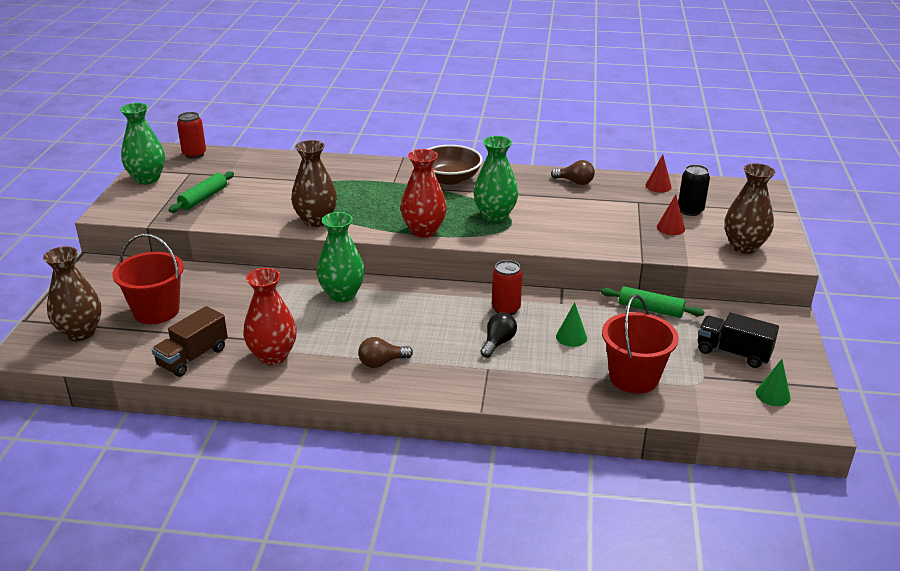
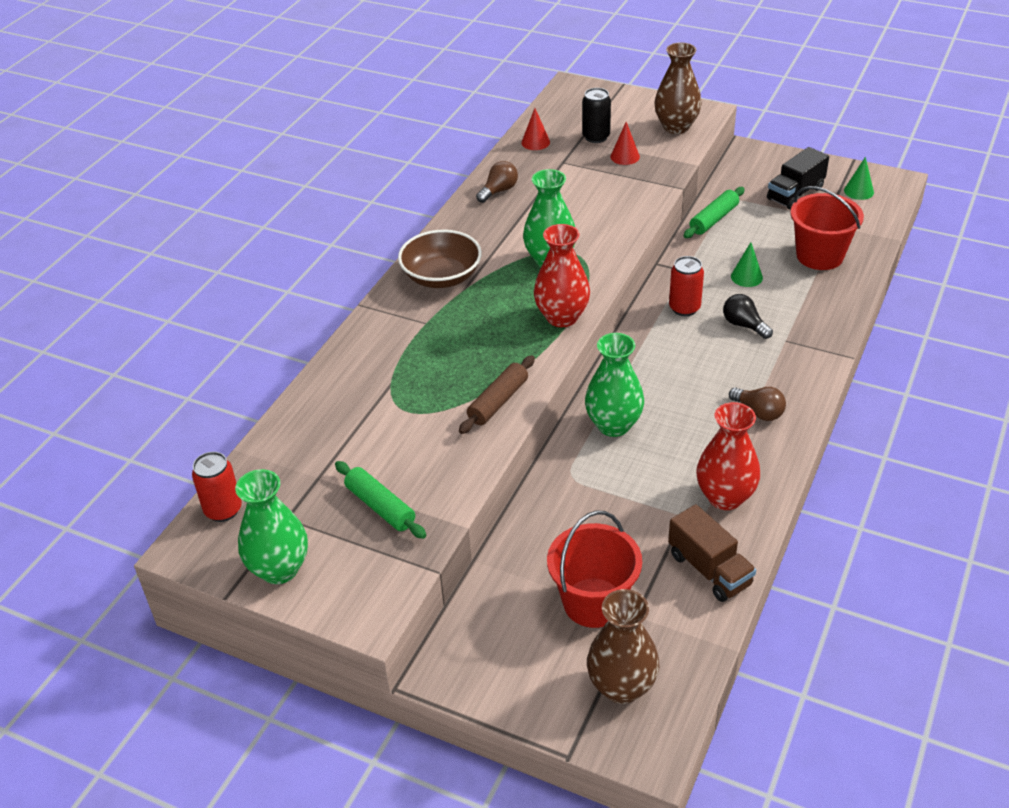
camera: 70 degrees left, 10 degrees up
(316, 221) = (498, 402): brown vase -> brown rolling pin
(382, 363) = (759, 412): brown light bulb -> brown light bulb turned 45 degrees counterclockwise

